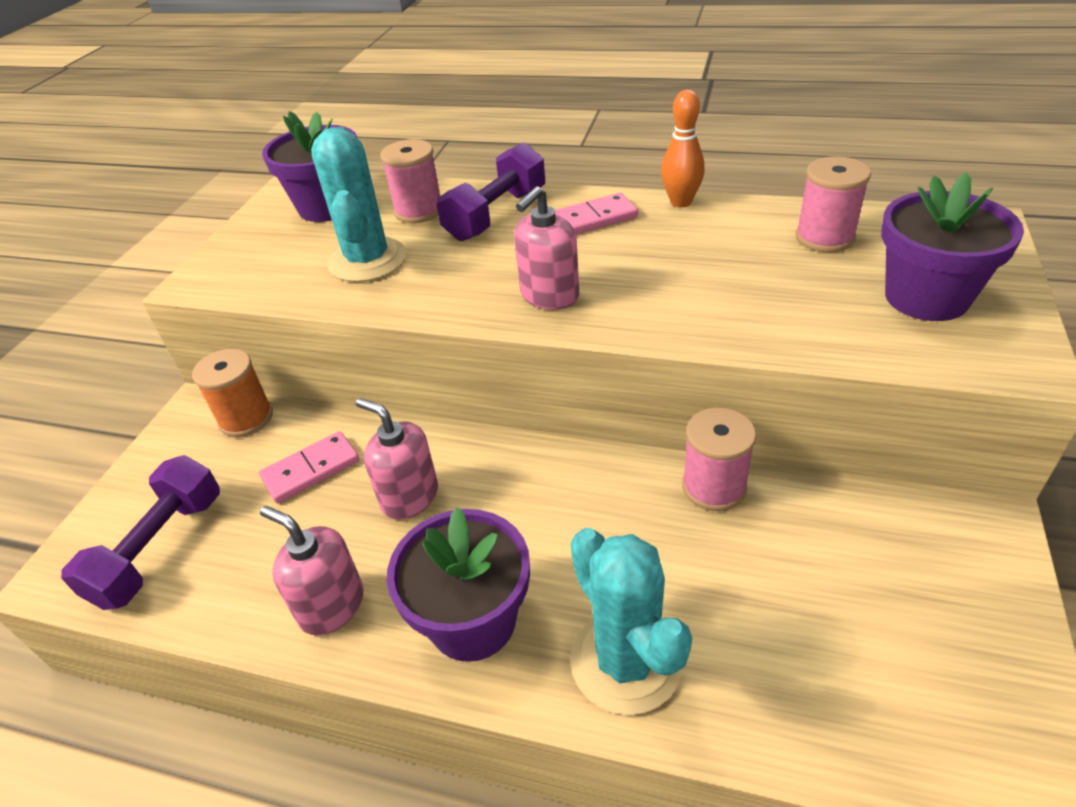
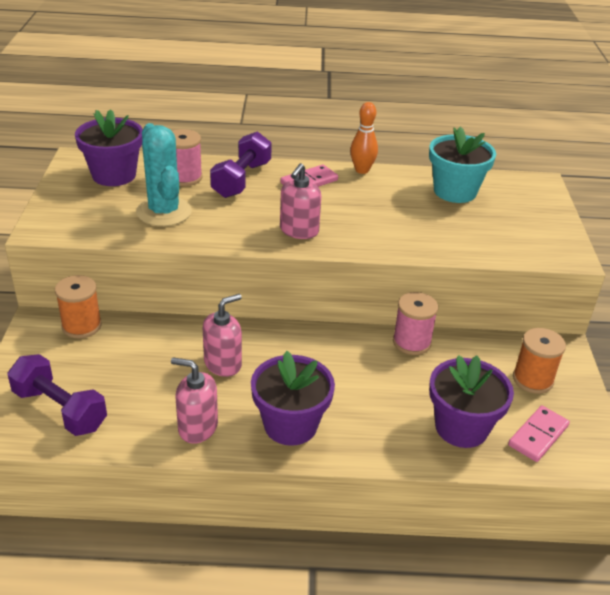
camera: 20 degrees left, 5 degrees down
(160, 549) = (60, 409): purple dumbbell -> purple dumbbell turned 60 degrees counterclockwise
(311, 470) = (147, 354): pink domino -> pink domino (538, 436)
(409, 497) = (223, 364): pink soap dispenser -> pink soap dispenser turned 120 degrees clockwise
(626, 661) = (386, 434): turquoise cactus -> none
(824, 237) = (455, 191): pink spool -> turquoise flower pot
(920, 582) = (532, 379): none -> orange spool
(926, 297) = (517, 224): purple flower pot -> purple flower pot (461, 427)

